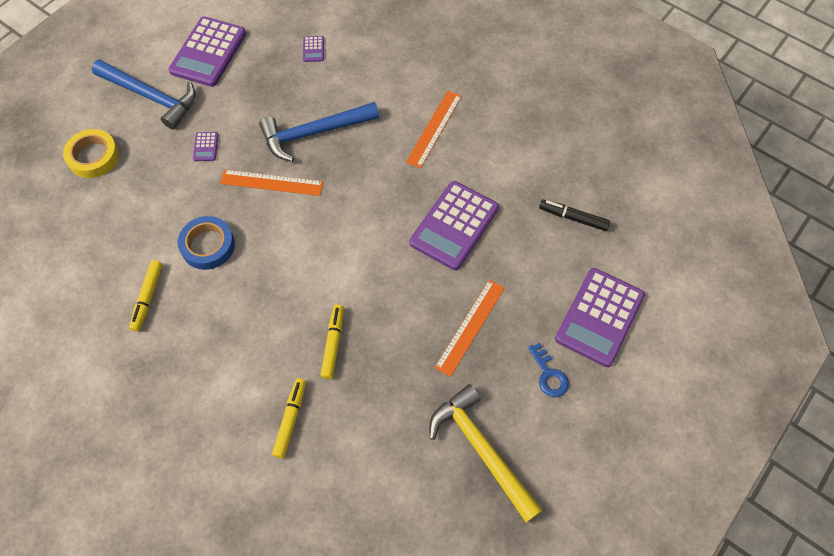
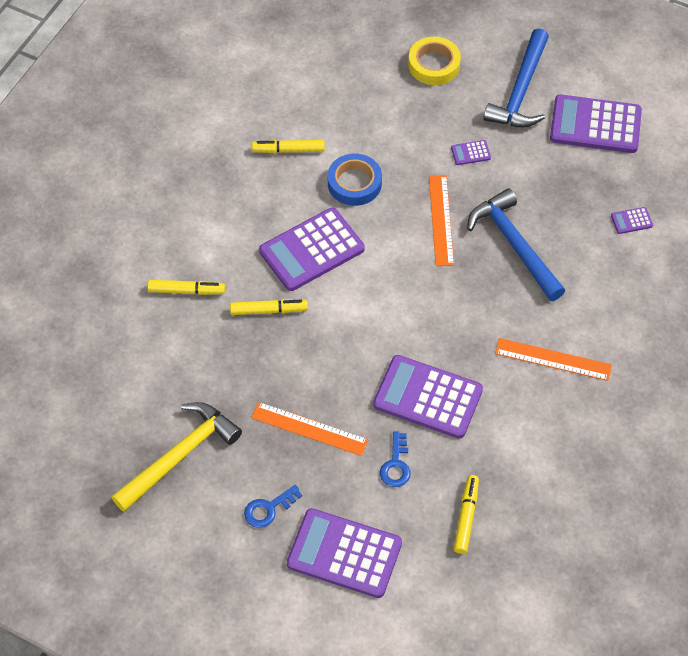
camera: 80 degrees right, 5 degrees down
(274, 295) = (311, 250): none -> purple calculator
(517, 262) = (396, 465): none -> blue key
(573, 218) = (466, 517): black marker -> yellow marker

